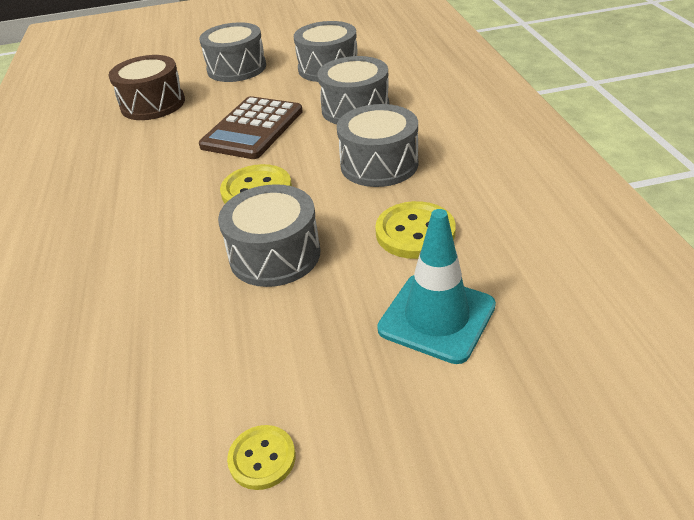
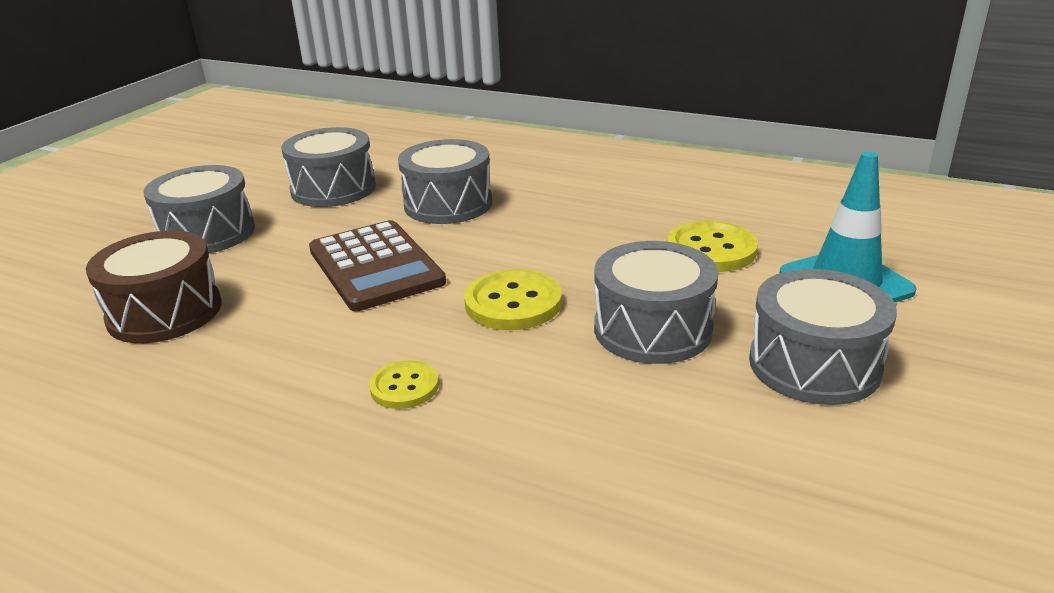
camera: 55 degrees left, 10 degrees down
(262, 458) = (971, 432): yellow button -> yellow button (404, 387)
(379, 164) = (573, 227): grey drum -> grey drum (814, 365)

